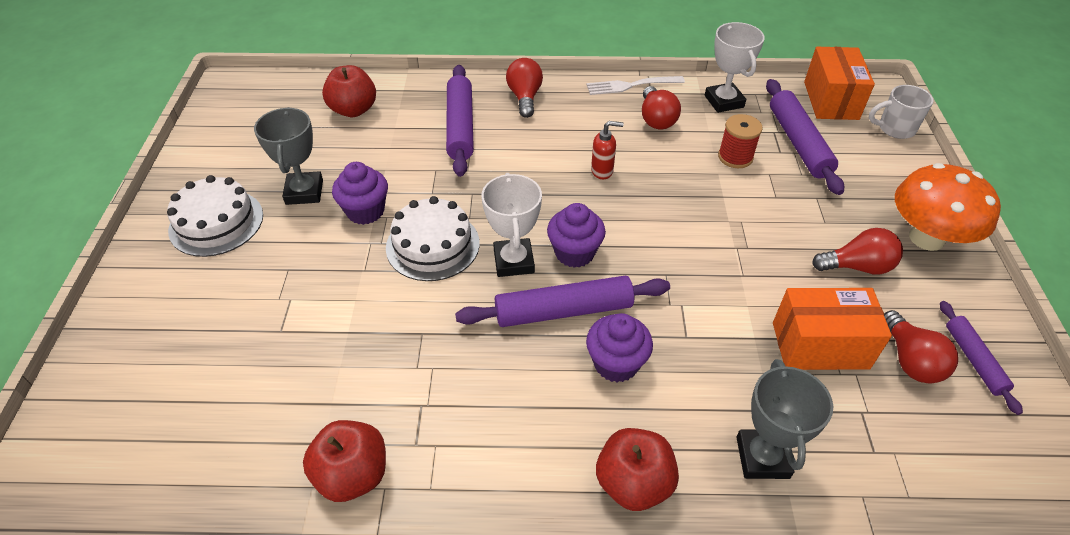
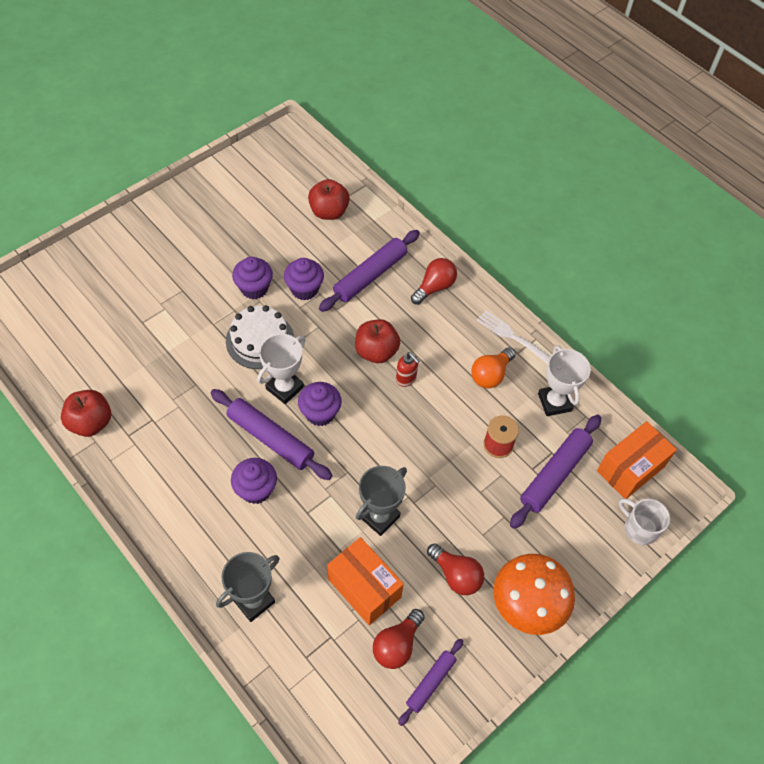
camera: 45 degrees right, 10 degrees up
(216, 222) = (182, 231): white cake -> none
(304, 192) = (241, 248): grey trophy -> grey trophy (379, 516)
(416, 177) = (304, 289): none -> purple cupcake
(633, 483) = (186, 548): red apple -> red apple (376, 352)
(656, 119) = (490, 375): red light bulb -> orange light bulb
(724, 101) = (554, 402): white trophy -> white trophy turned 45 degrees counterclockwise

